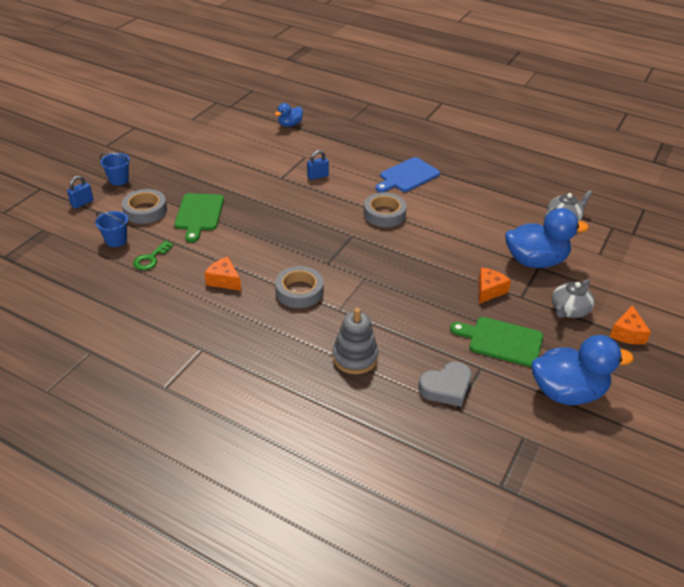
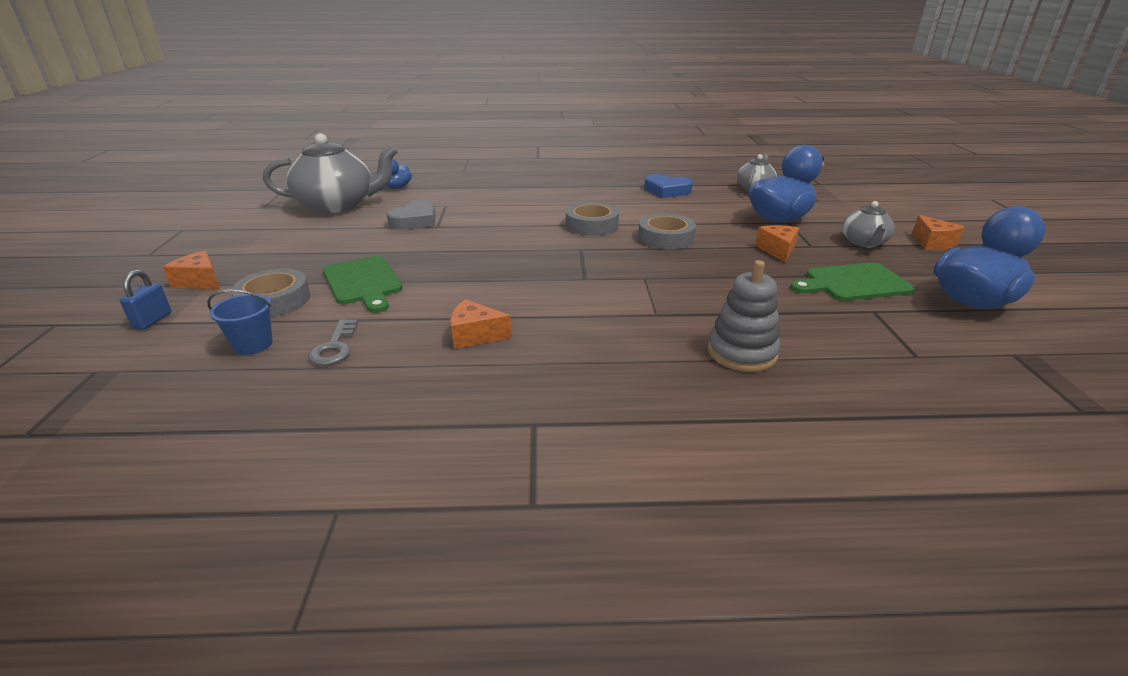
camera: 30 degrees left, 10 degrees down
(119, 180) = (200, 281): blue bucket -> orange cheese
(151, 259) = (334, 347): green key -> grey key
(237, 132) = (338, 205): none -> grey teapot
(299, 291) = (588, 313): grey tape -> grey tape (665, 238)
(317, 176) = (479, 216): blue padlock -> none
(407, 176) = (575, 194): blue cutting board -> none
(446, 387) = (874, 341): grey heart -> grey heart (415, 220)
(484, 196) = (667, 191): none -> blue heart

